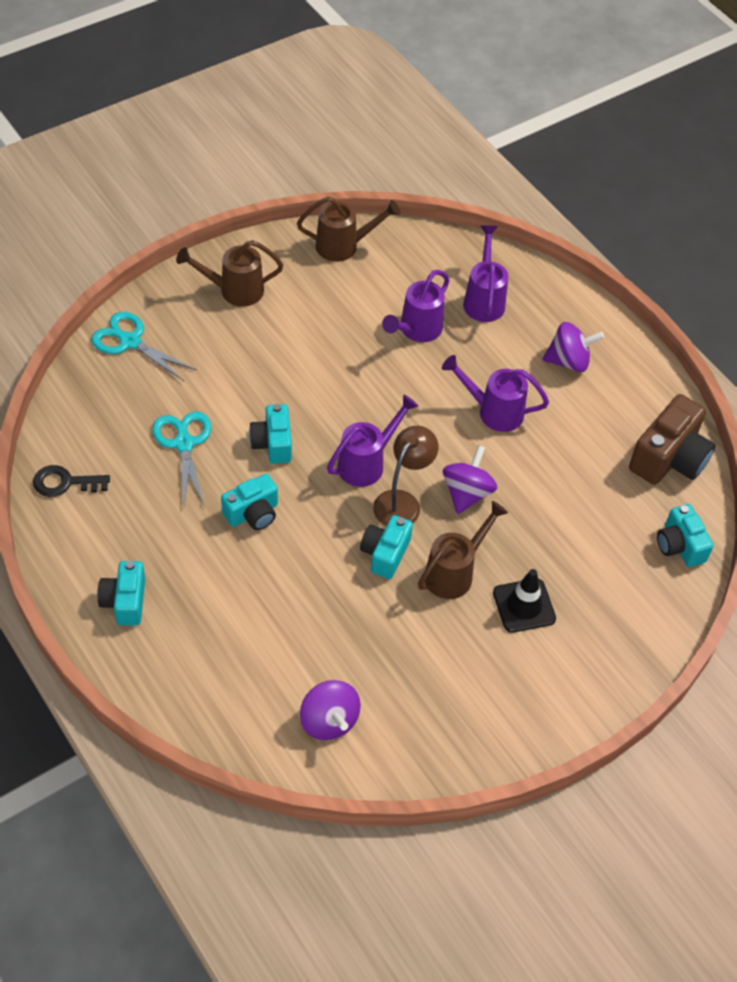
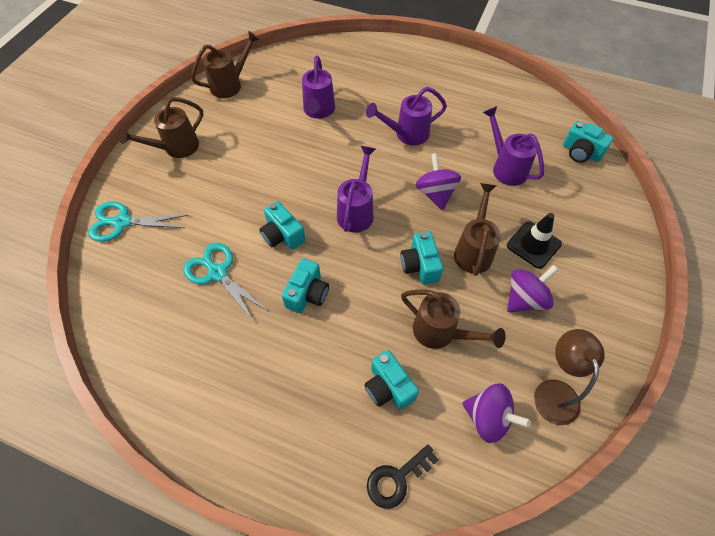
camera: 30 degrees left, 5 degrees up
(65, 483) = (142, 360): black key -> black key (397, 479)
(125, 601) = (262, 428): turquoise camera -> turquoise camera (388, 387)
(350, 625) = (440, 332): none -> brown watering can
(402, 502) = (401, 223): brown lamp -> brown lamp (554, 391)
(484, 300) = (344, 73): purple watering can -> purple watering can (506, 167)
(568, 361) = (423, 82): purple spinning top -> purple spinning top (525, 299)
(669, 458) = (527, 106): brown camera -> none

